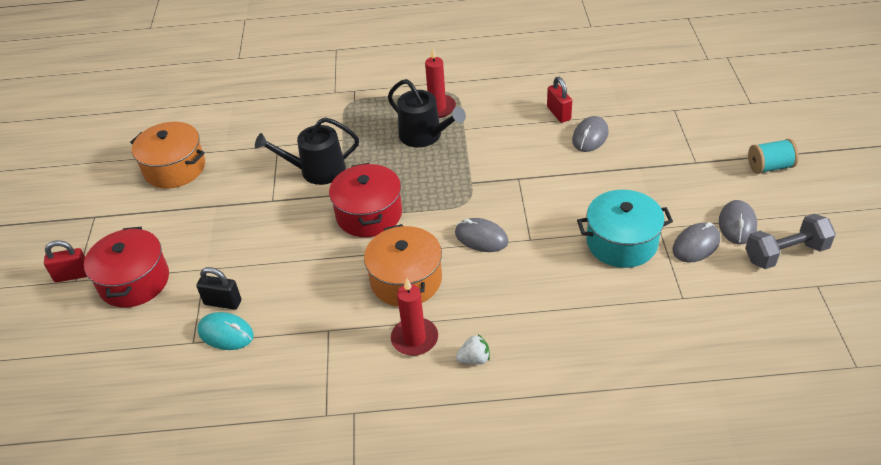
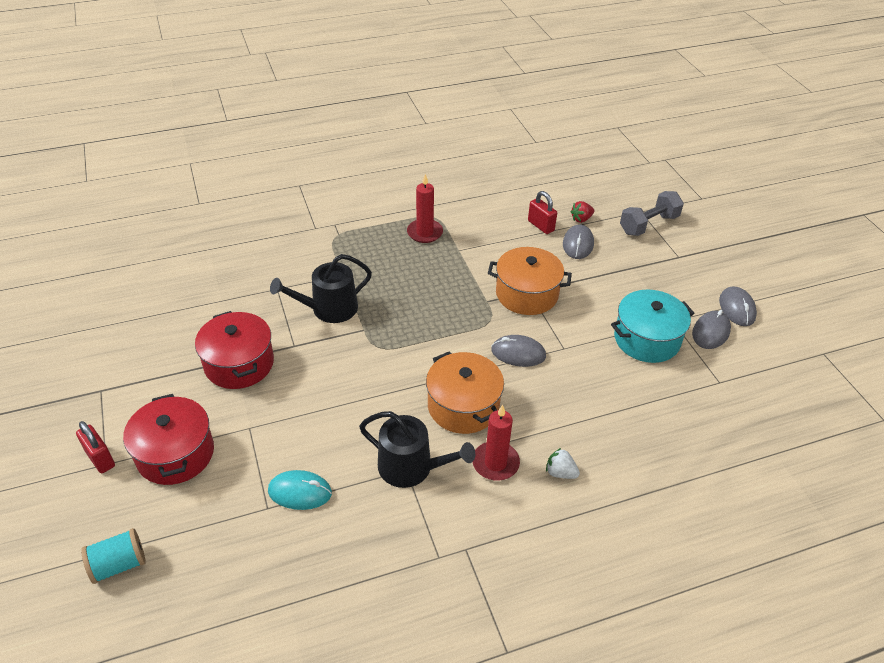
camera: 20 degrees left, 0 degrees up
(73, 275) = (100, 458): red padlock -> red padlock turned 75 degrees clockwise
(175, 168) = (173, 326): orange pot -> orange pot (527, 294)
(223, 302) = (283, 460): black padlock -> none
(369, 214) = (400, 346): red pot -> red pot (239, 364)
(424, 136) = (423, 261): black watering can -> black watering can (411, 467)
(474, 359) = (560, 472): white strawberry -> white strawberry turned 120 degrees counterclockwise
(605, 111) = (581, 219): none -> red strawberry
(770, 167) = (741, 253): turquoise spool -> turquoise spool (119, 564)
(785, 253) = (787, 329): grey dumbbell -> grey dumbbell (648, 224)

